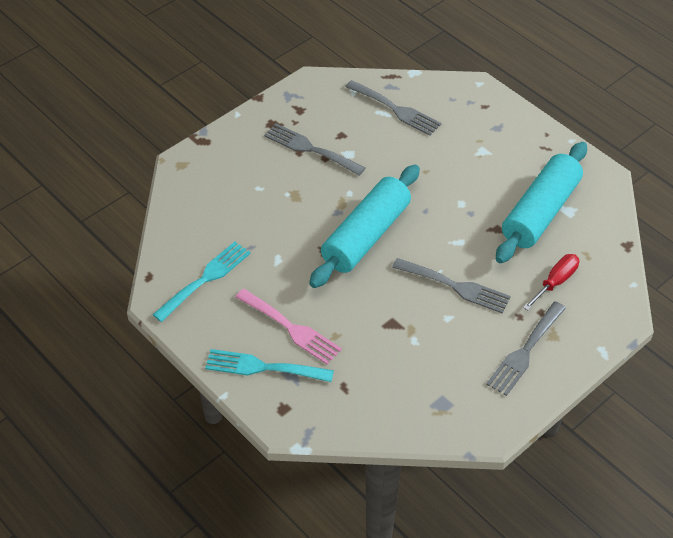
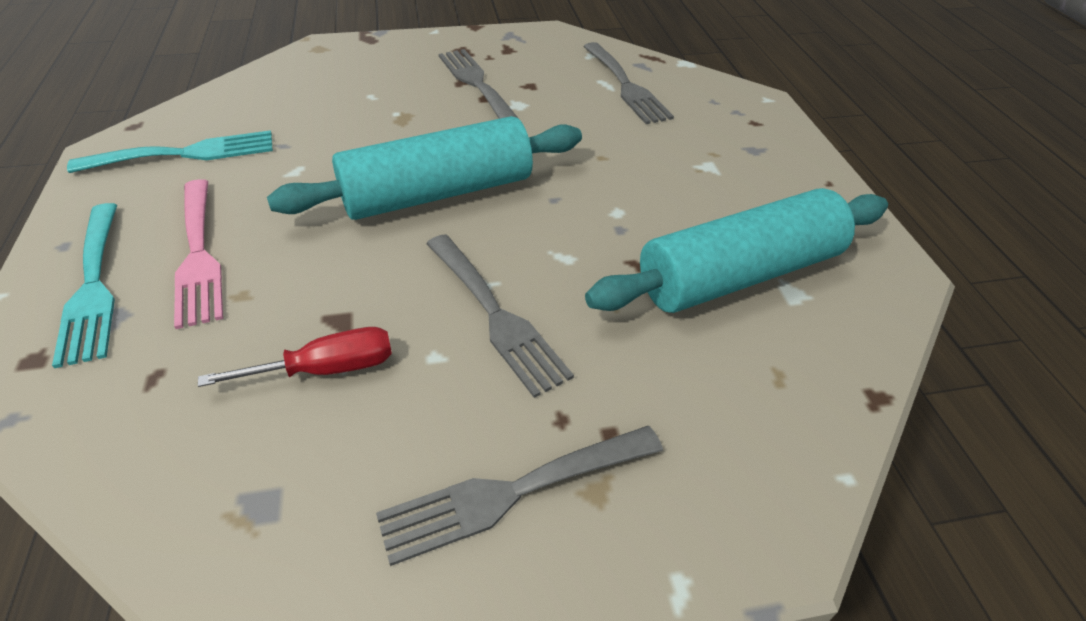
camera: 30 degrees right, 5 degrees down
(263, 367) = (93, 286): turquoise fork -> turquoise fork turned 150 degrees counterclockwise
(555, 282) = (681, 394): red screwdriver -> red screwdriver (326, 369)

